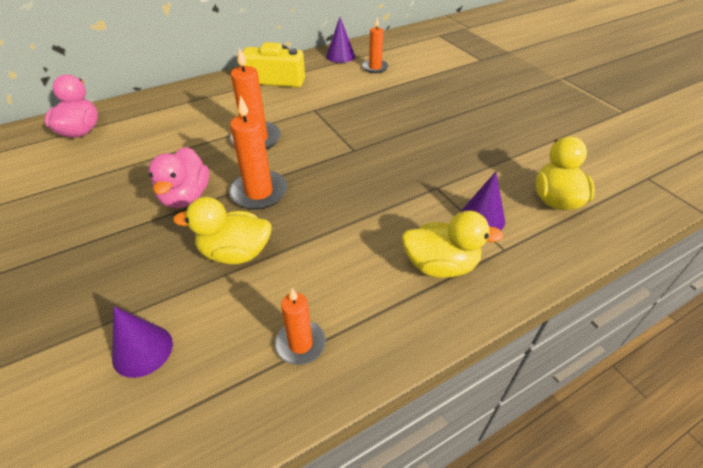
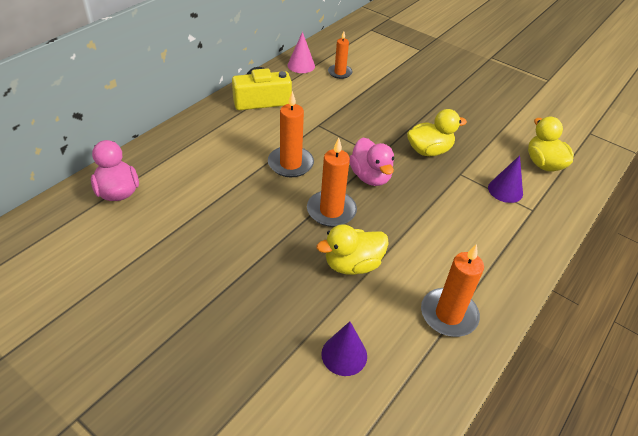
camera: 25 degrees left, 0 degrees up
(186, 197) = (274, 230): pink duck -> pink duck (370, 177)
(300, 344) = (448, 314): orange candle -> orange candle, size x1.54
(340, 56) = (301, 65): purple cone -> pink cone
(440, 265) = (500, 233): yellow duck -> yellow duck (429, 151)

